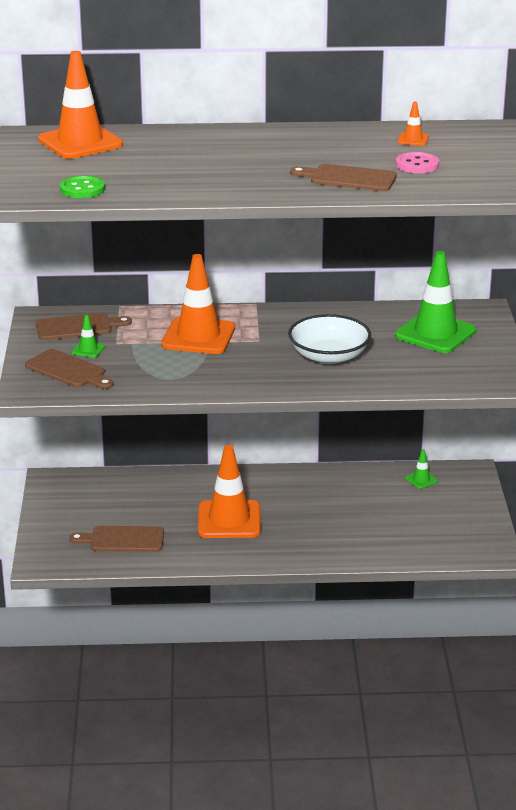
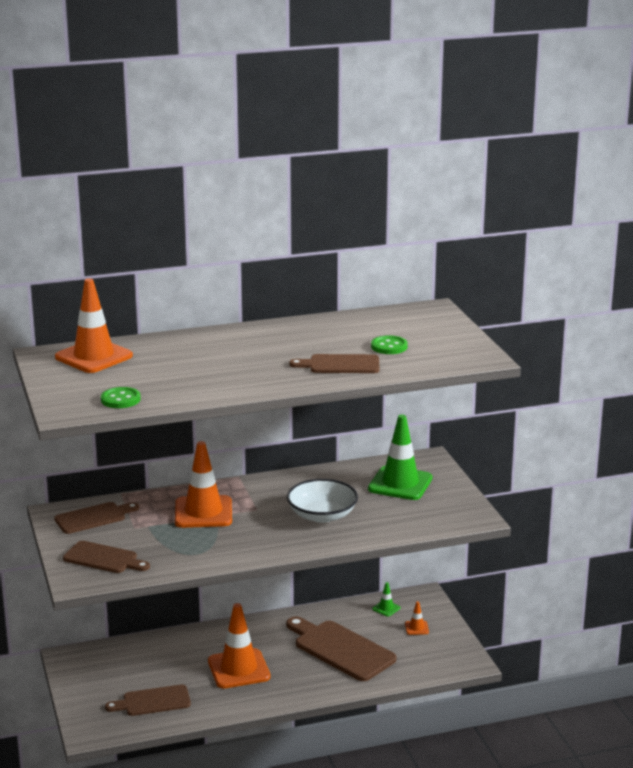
camera: 15 degrees left, 5 degrees down
(88, 349) = (112, 537): green traffic cone -> none
(351, 516) = (341, 649): none -> brown cutting board
(413, 139) = (373, 325): orange traffic cone -> orange traffic cone (416, 628)
(417, 165) = (389, 346): pink button -> green button

